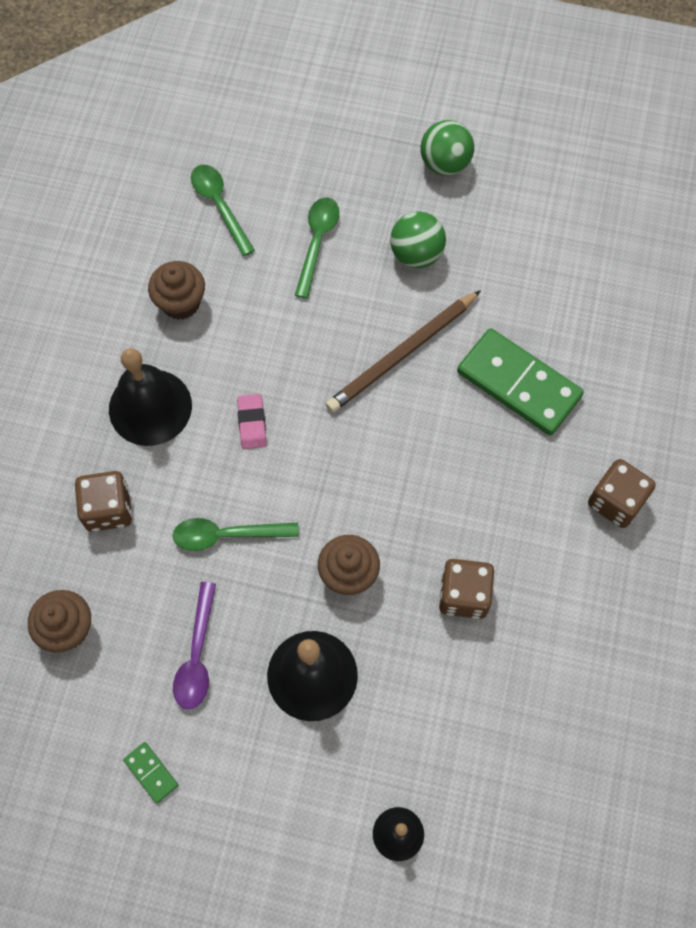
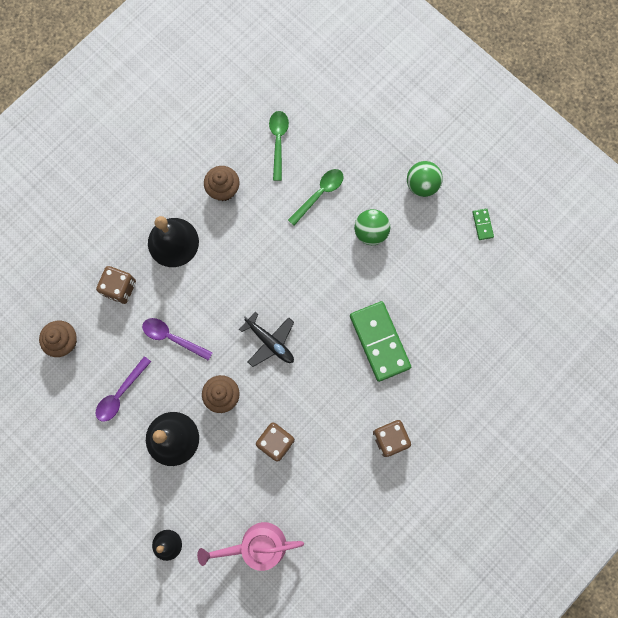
camera: 30 degrees right, 10 degrees up
(151, 773) = (64, 441): green domino -> green domino (482, 224)
(226, 535) = (172, 337): green spoon -> purple spoon
(252, 423) = (221, 282): pink eraser -> none
(370, 465) = (270, 342): none -> black plane
(402, 354) = (326, 288): brown pencil -> none
(529, 755) = (257, 546): none -> pink watering can

